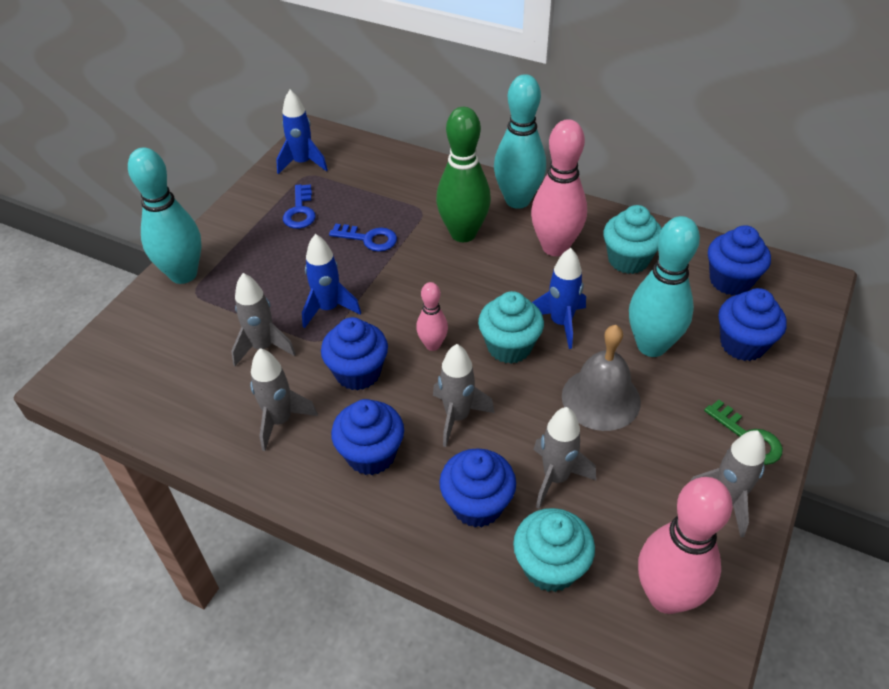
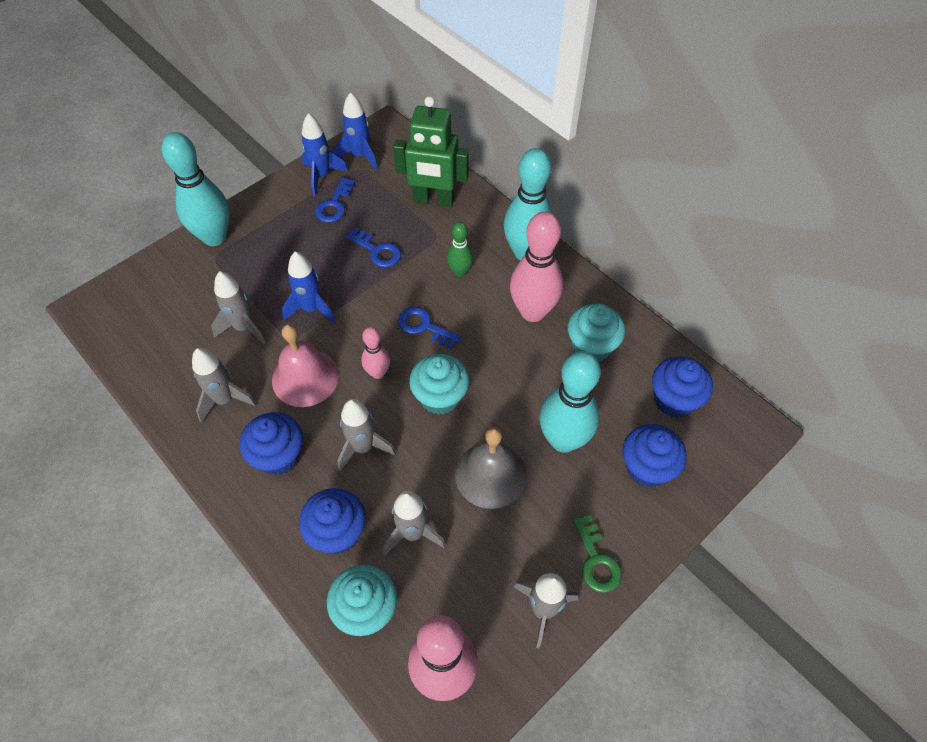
camera: 20 degrees right, 10 degrees up
(358, 373) = (305, 377): blue cupcake -> pink bell
(401, 181) = (434, 200): none -> green robot
(455, 290) = (424, 326): none -> blue key
(463, 233) = (460, 271): green bowling pin -> green bowling pin, size x0.52
(561, 323) = (496, 390): blue rocket -> blue rocket (321, 176)

